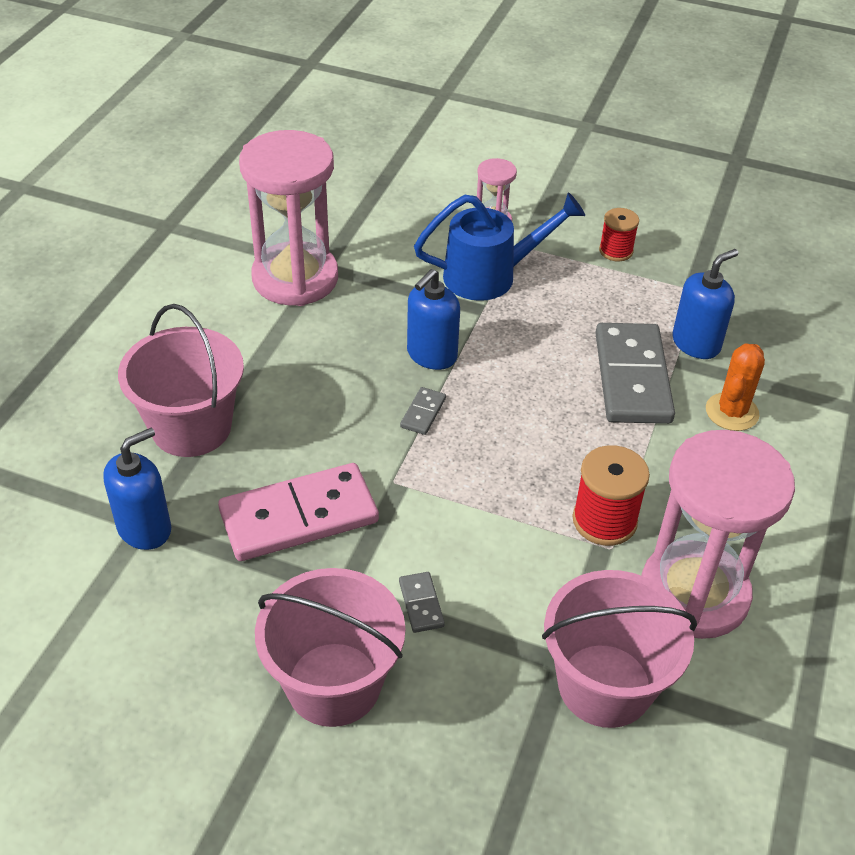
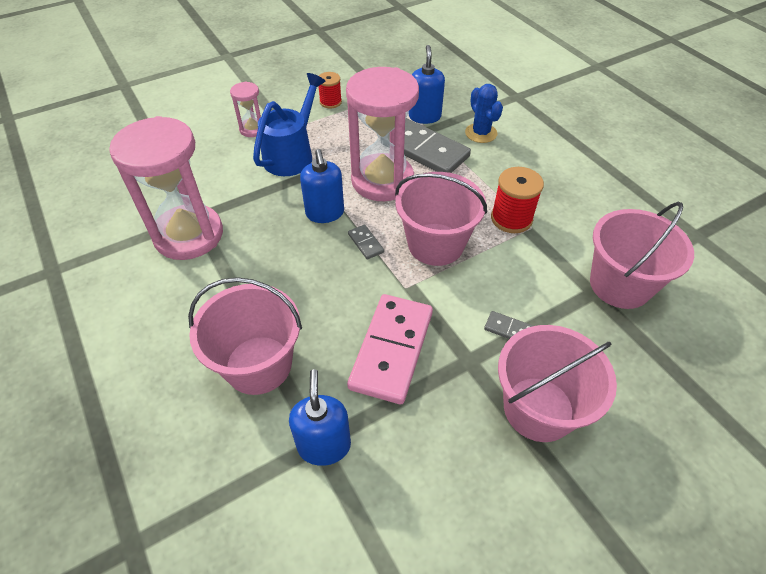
camera: 50 degrees left, 5 degrees up
(484, 472) = (435, 244): none -> pink bucket
(694, 593) = (584, 216): pink hourglass -> pink hourglass (382, 180)
(732, 412) = (481, 133): orange cactus -> blue cactus

